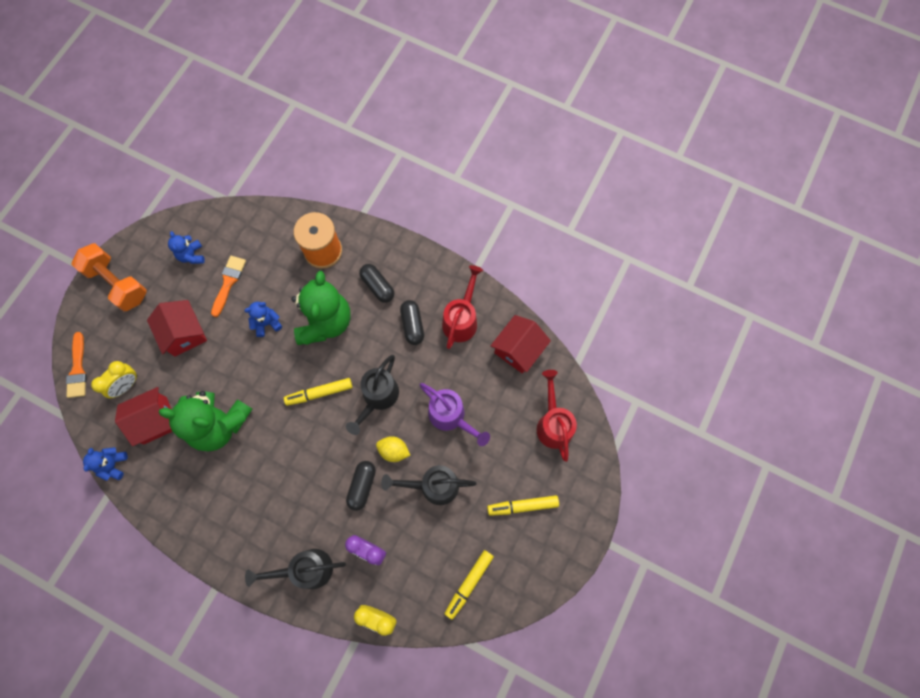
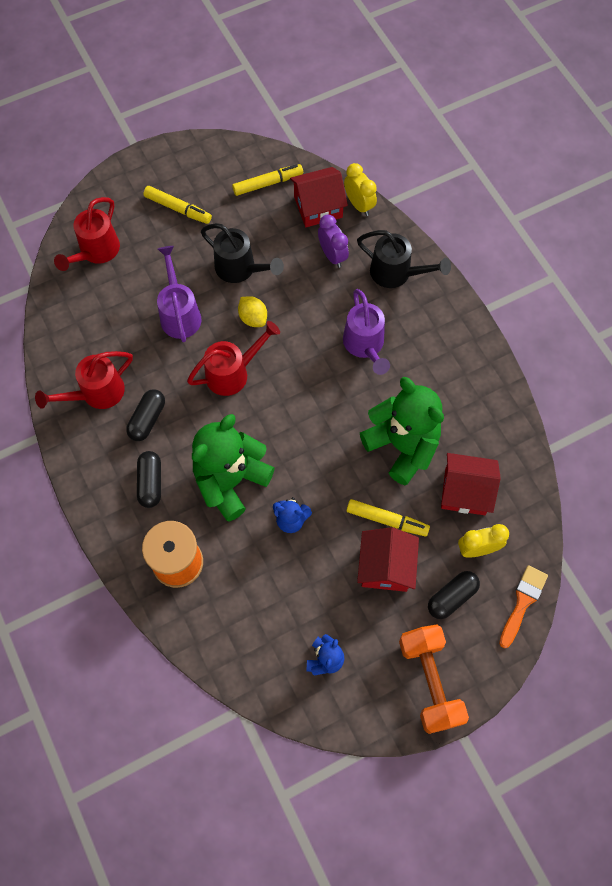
camera: 145 degrees left, 5 degrees down
(113, 465) = (529, 473): blue teddy bear -> none
(228, 282) = (303, 595): orange brush -> none
(293, 486) = (365, 345): none -> purple watering can
(319, 393) = (285, 413): yellow marker -> yellow marker (386, 520)
(362, 486) = (303, 307): black capsule -> black capsule (452, 597)
(378, 397) = (233, 373): black watering can -> red watering can
(518, 349) = (69, 331): red house -> red house (318, 207)

